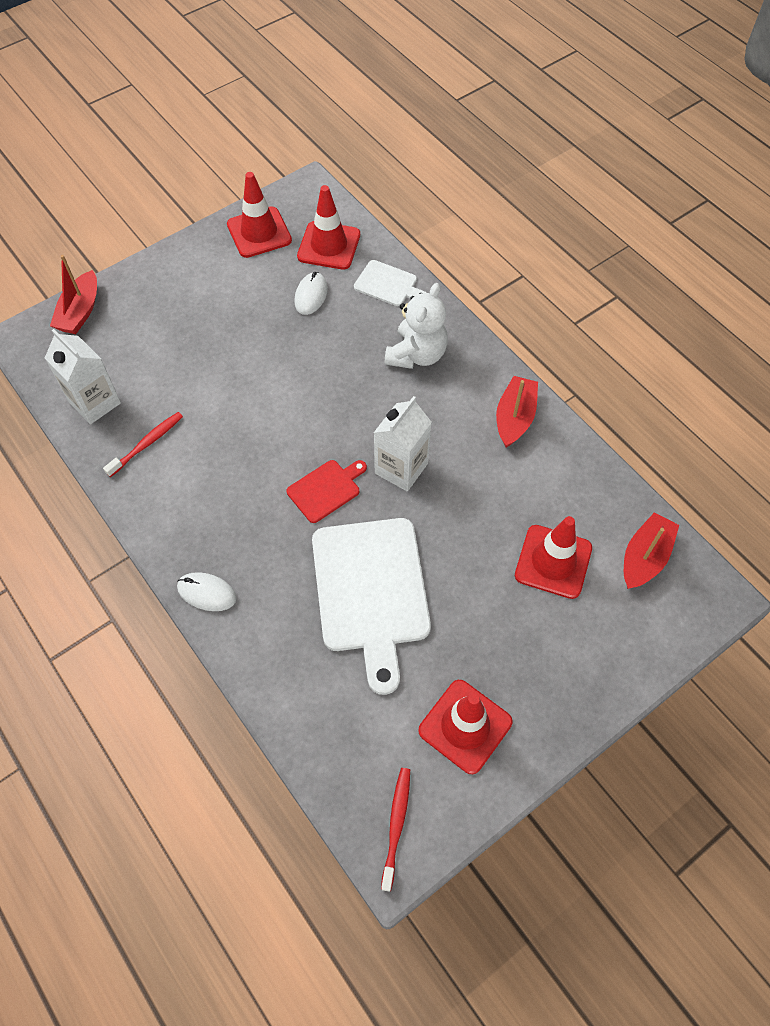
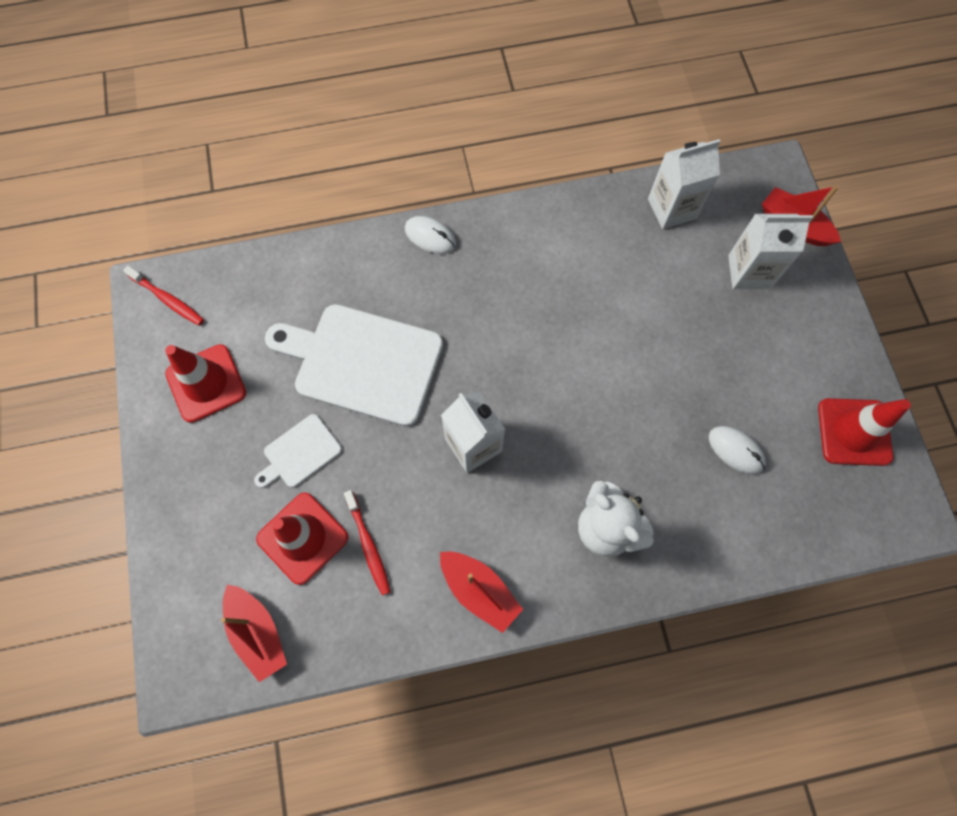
camera: 115 degrees right, 10 degrees up
(141, 329) = (749, 272): none -> white carton
(147, 444) = (605, 237): red toothbrush -> red toothbrush (368, 545)
(207, 593) = (430, 236): white mouse -> white mouse turned 75 degrees clockwise
(326, 489) = (483, 367): red cutting board -> none
(329, 246) = (807, 501): red traffic cone -> none
(388, 284) = (721, 542): white cutting board -> white cutting board (299, 453)

